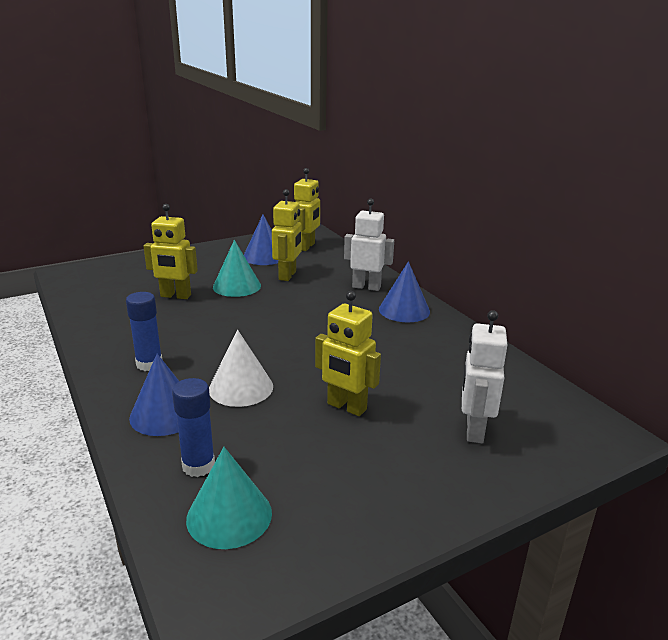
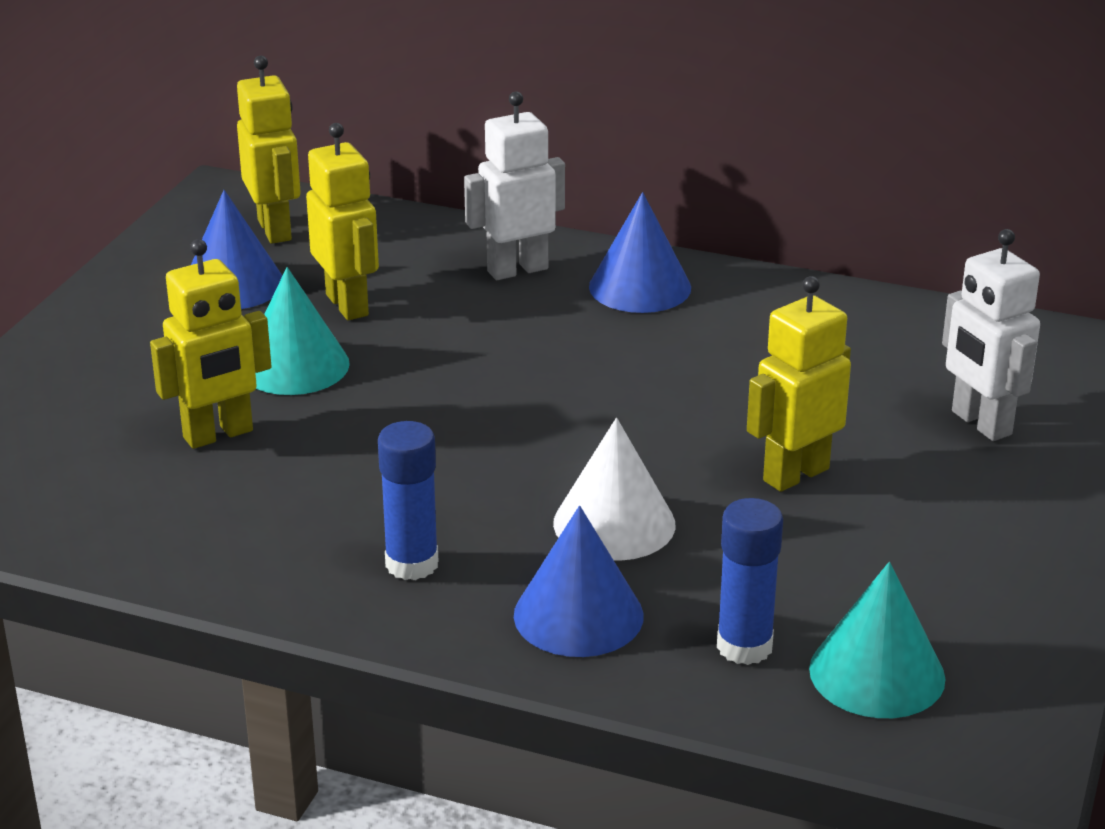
camera: 40 degrees left, 5 degrees up
(346, 407) = (795, 474): yellow robot -> yellow robot turned 150 degrees clockwise

